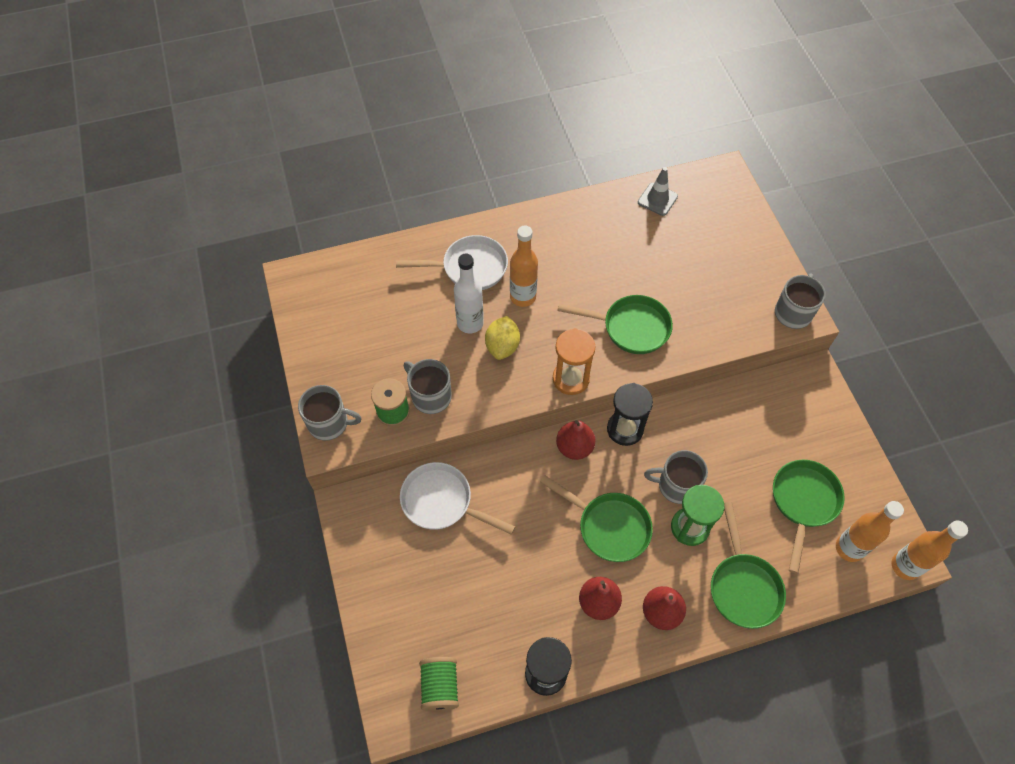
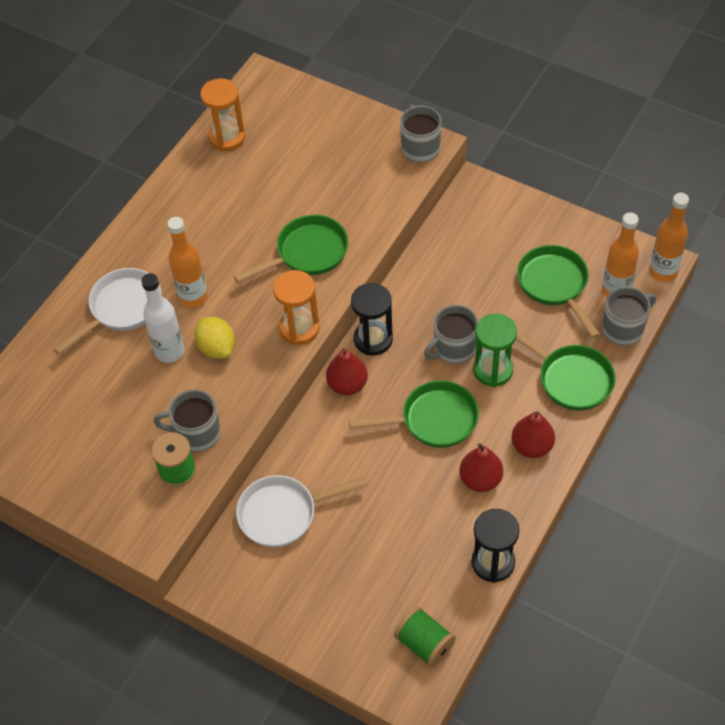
camera: 40 degrees left, 5 degrees down
(329, 423) = (131, 524): grey mug -> grey mug (624, 328)
(657, 199) = (227, 138): grey traffic cone -> orange hourglass

